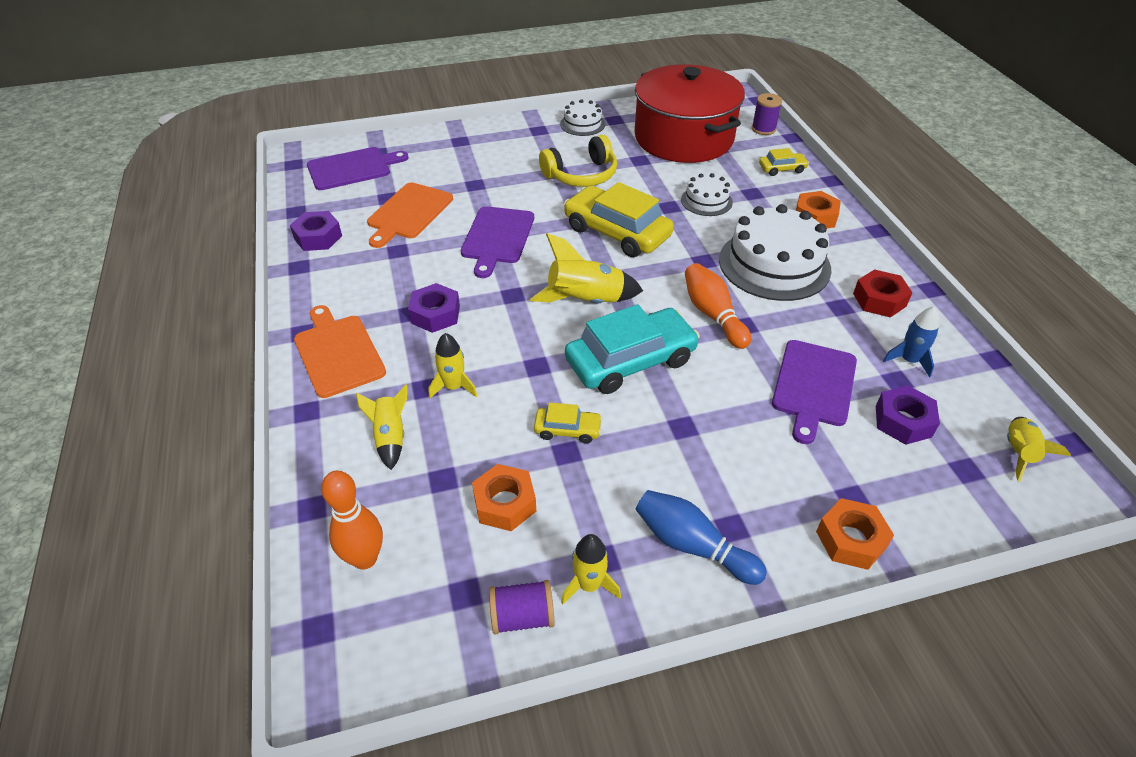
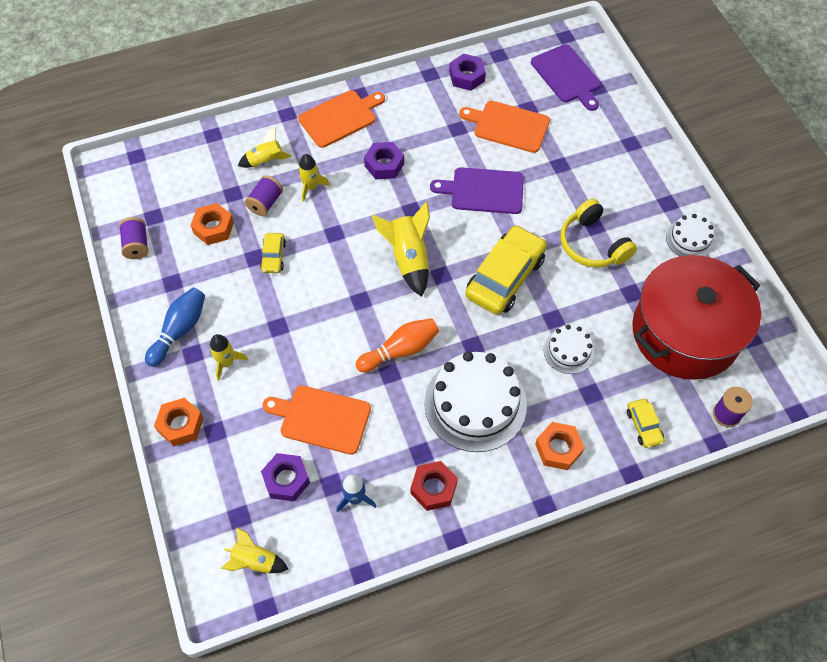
camera: 85 degrees right, 15 degrees up
(365, 558) = (177, 166): orange bowling pin -> none
(470, 438) = (265, 203): none -> purple spool
(589, 585) = (155, 276): yellow rocket -> yellow rocket (226, 362)
(630, 361) = (342, 292): turquoise car -> none
(813, 386) = (321, 419): purple cutting board -> orange cutting board

